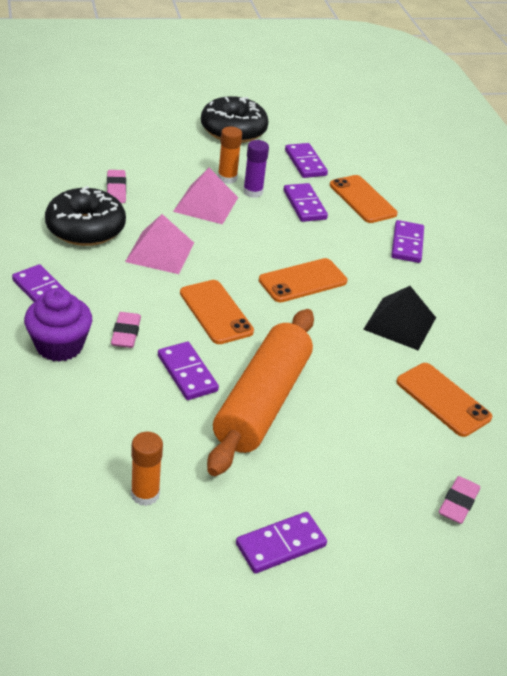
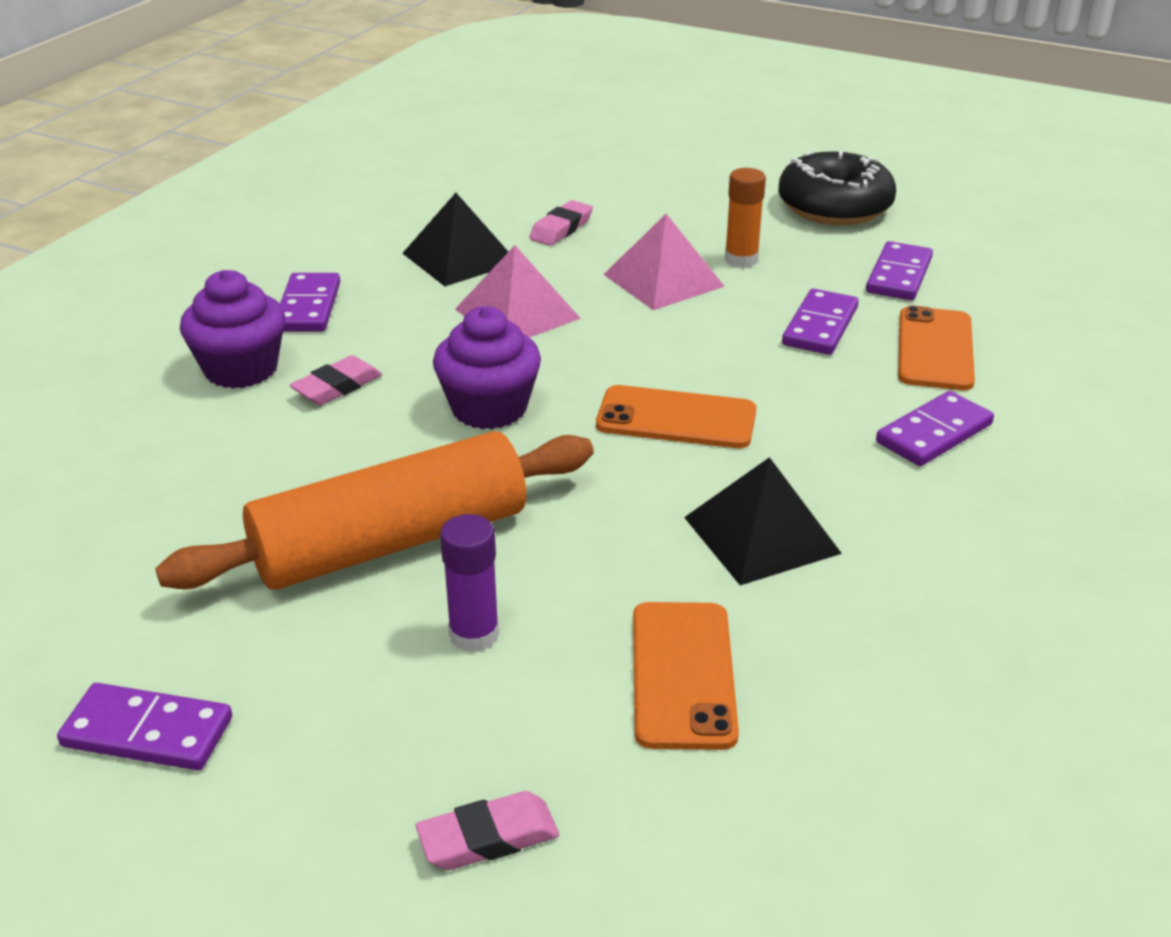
camera: 45 degrees right, 5 degrees down
(85, 228) = (460, 258): black donut -> black pyramid
(145, 494) = (86, 575): orange glue stick -> none
(187, 373) = (344, 463): purple domino -> none
(216, 312) = (489, 408): orange phone -> purple cupcake
(253, 192) = (757, 286): purple glue stick -> purple glue stick (474, 635)

